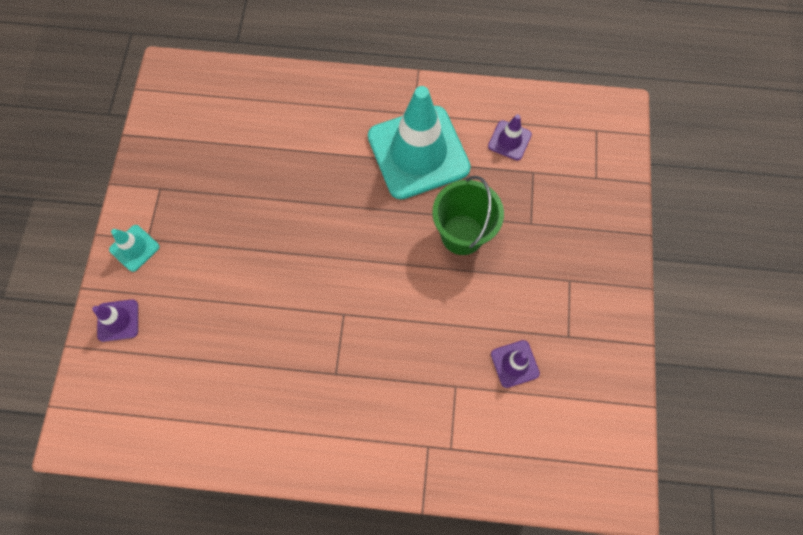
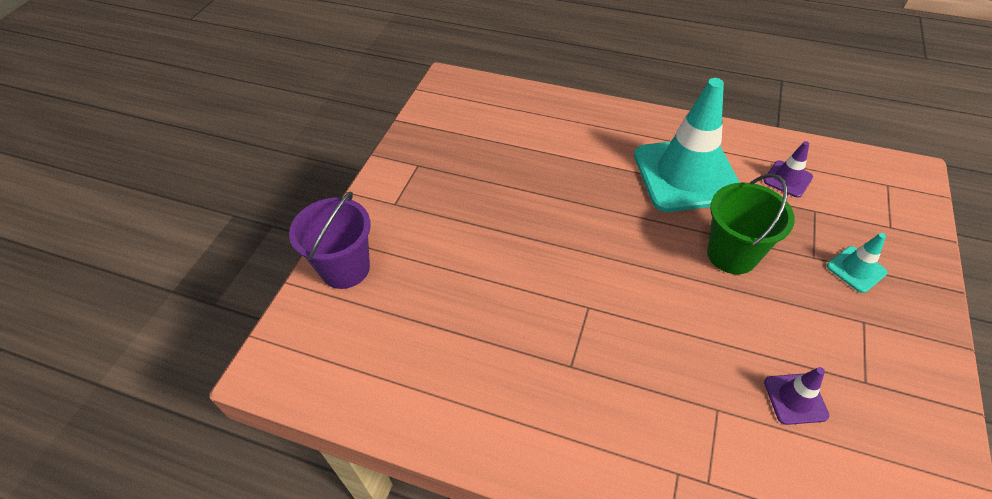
camera: 15 degrees right, 20 degrees down
(118, 320) = (345, 268): purple traffic cone -> purple bucket
(134, 248) = (380, 209): turquoise traffic cone -> turquoise traffic cone (856, 269)

